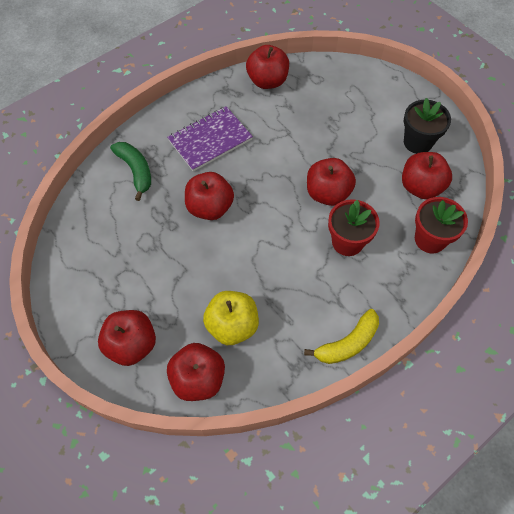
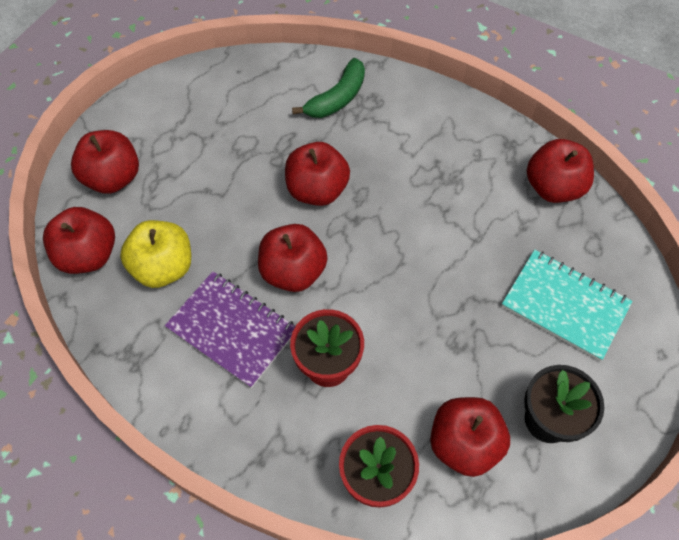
camera: 70 degrees right, 0 degrees up
(210, 140) = (419, 155): purple notebook -> purple notebook (232, 329)
(327, 193) = (396, 318): red apple -> red apple (293, 271)
(347, 343) = (176, 406): yellow banana -> none
(350, 107) = (565, 305): none -> turquoise notebook

